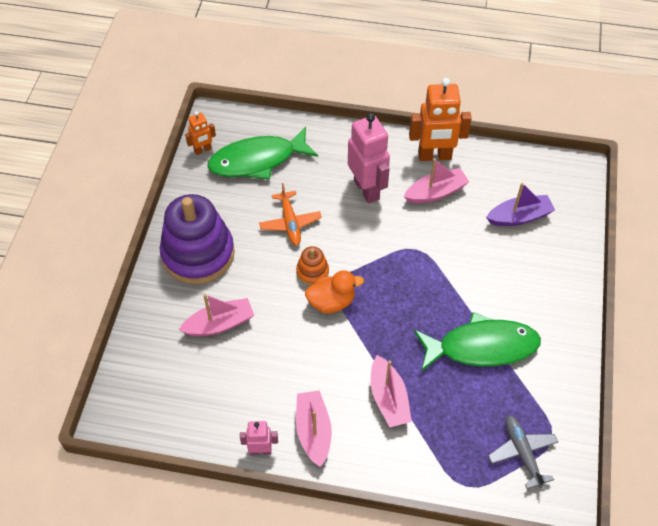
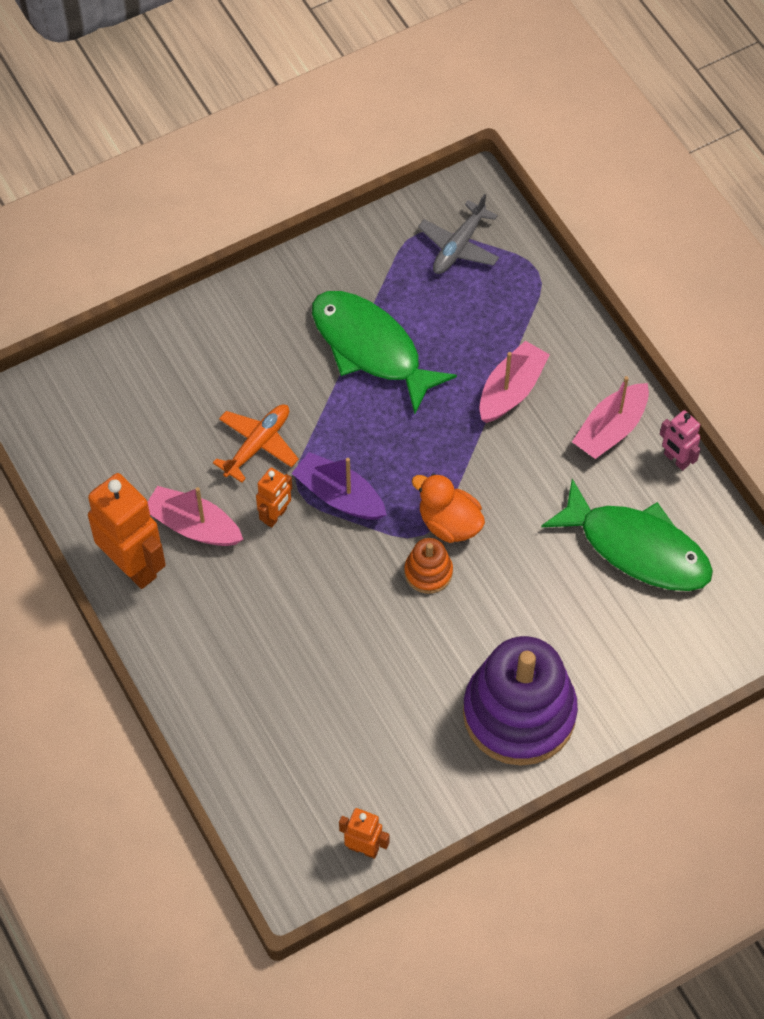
camera: 130 degrees left, 5 degrees up
(219, 324) = (583, 612): pink boat -> none
(257, 160) = (321, 765): green fish -> green fish (637, 548)
(290, 223) = (382, 649): orange plane -> orange plane (257, 445)
(367, 189) = (255, 603): pink robot -> none
(410, 229) = (275, 516): none -> orange robot
(519, 217) = (155, 418): purple boat -> purple boat (339, 496)

